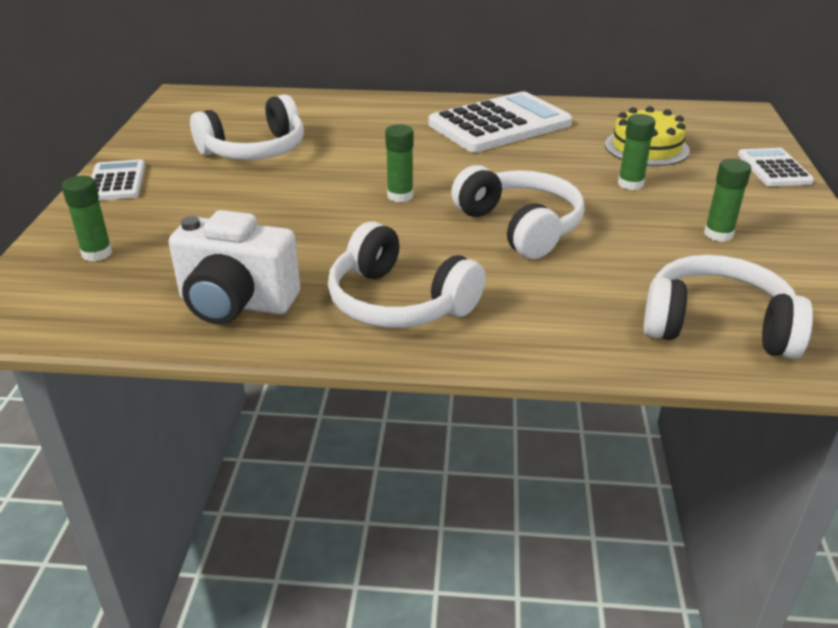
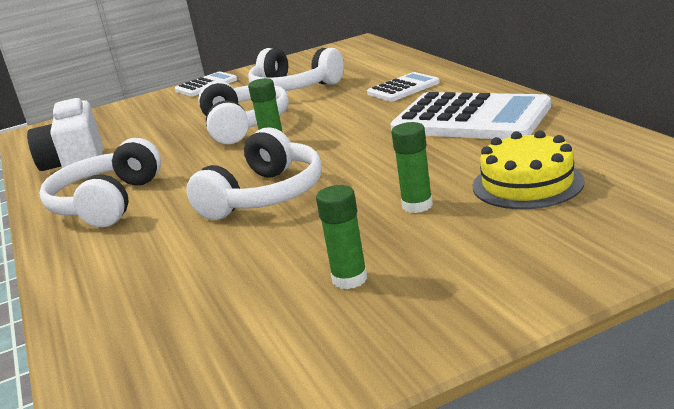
camera: 65 degrees right, 10 degrees down
(97, 253) = (114, 118): green glue stick -> none
(717, 326) = (146, 331): white headphones -> white headphones (243, 125)
(774, 168) = (592, 261): white calculator -> white calculator (403, 88)

